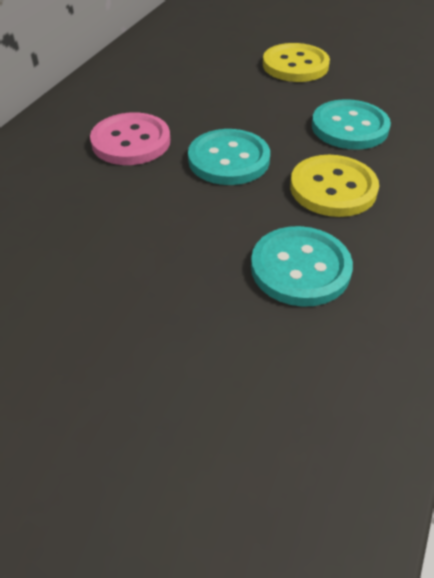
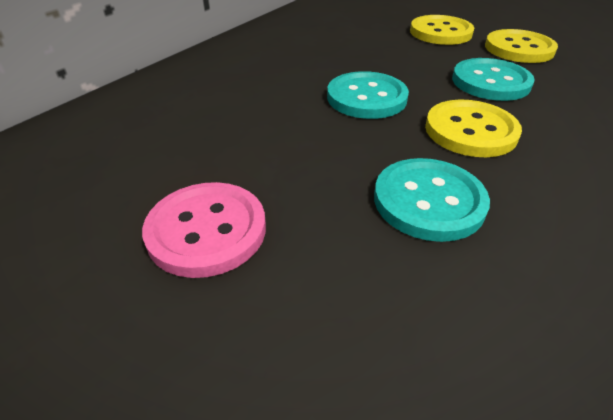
camera: 10 degrees right, 5 degrees down
(131, 141) = (277, 76): pink button -> pink button (207, 230)
(376, 81) = (519, 49): none -> yellow button

